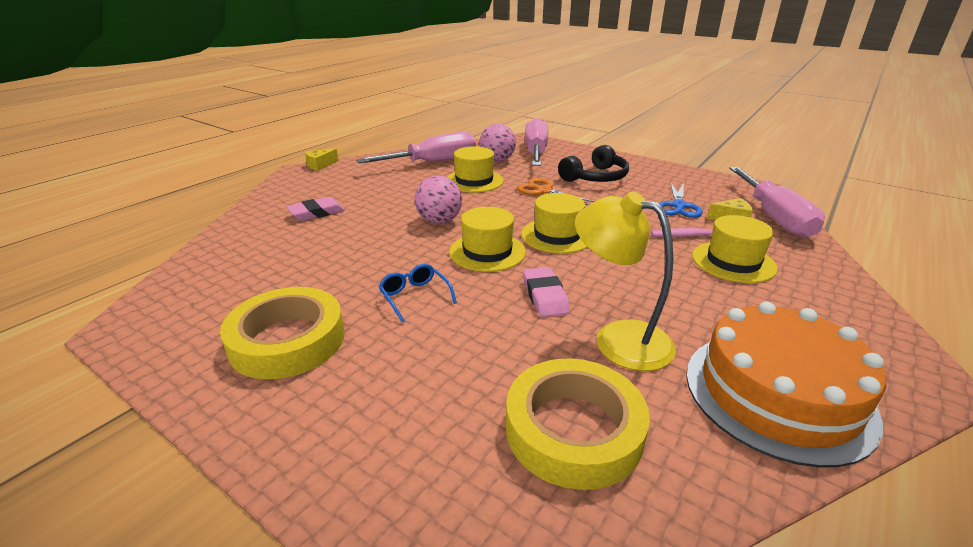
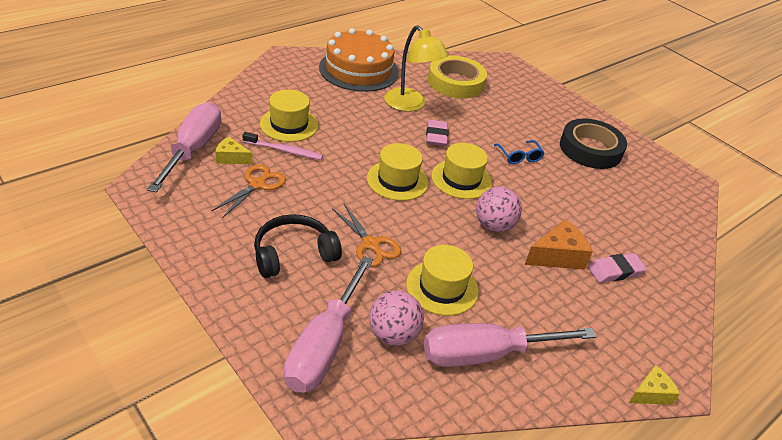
camera: 170 degrees left, 10 degrees up
(287, 340) = (590, 149): yellow tape -> black tape
(373, 212) = (557, 256): none -> orange cheese
(678, 206) = (257, 184): blue scissors -> orange scissors

